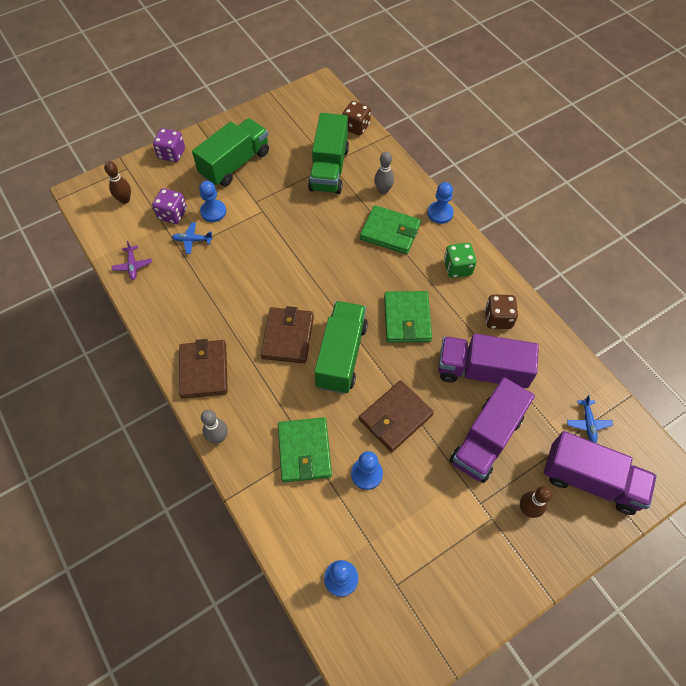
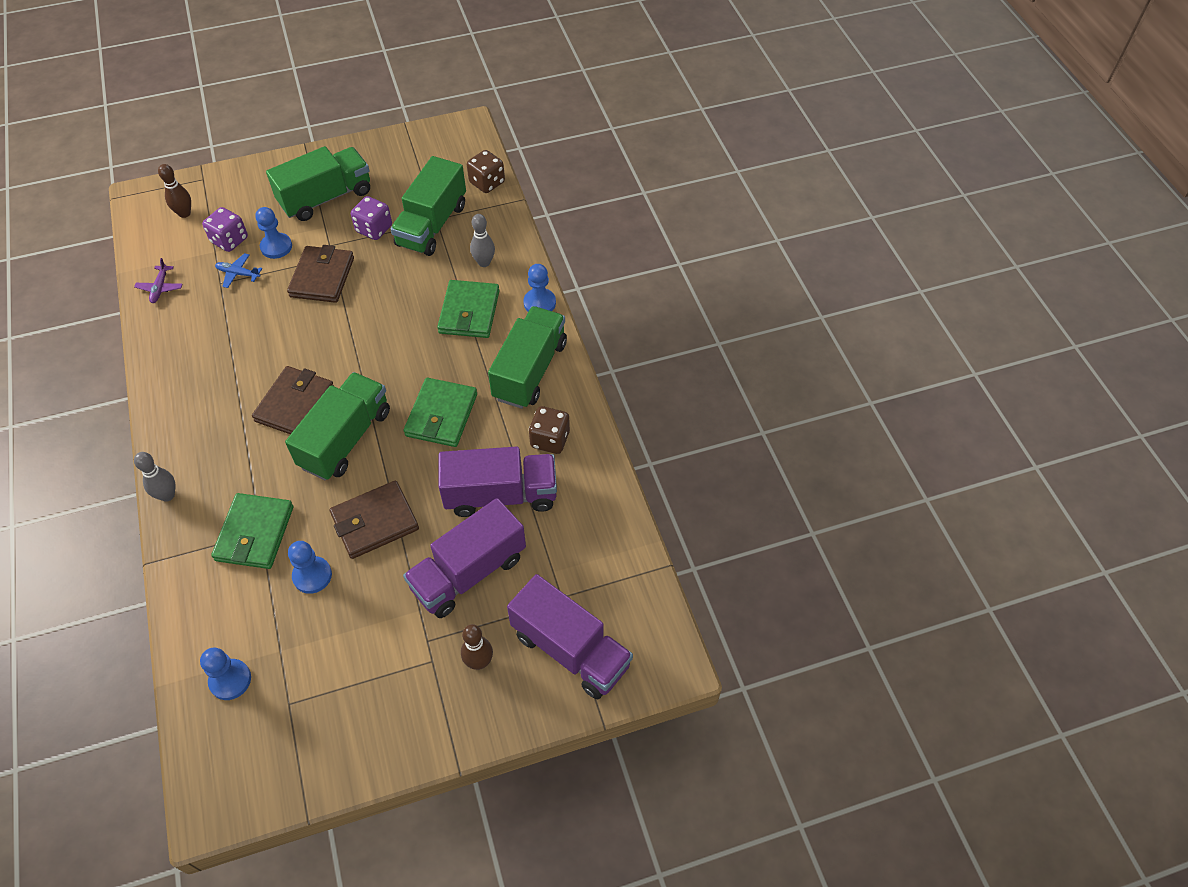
camera: 15 degrees right, 5 degrees down
(172, 154) = (259, 172): purple dice -> purple dice (374, 229)
(203, 370) = (185, 419): brown wallet -> brown wallet (322, 277)
(390, 232) = (469, 312): green wallet -> green wallet turned 60 degrees clockwise
(457, 268) = (530, 370): green dice -> green truck
(481, 371) = (501, 495): purple truck -> purple truck turned 150 degrees clockwise
(588, 423) = (600, 584): blue plane -> none

